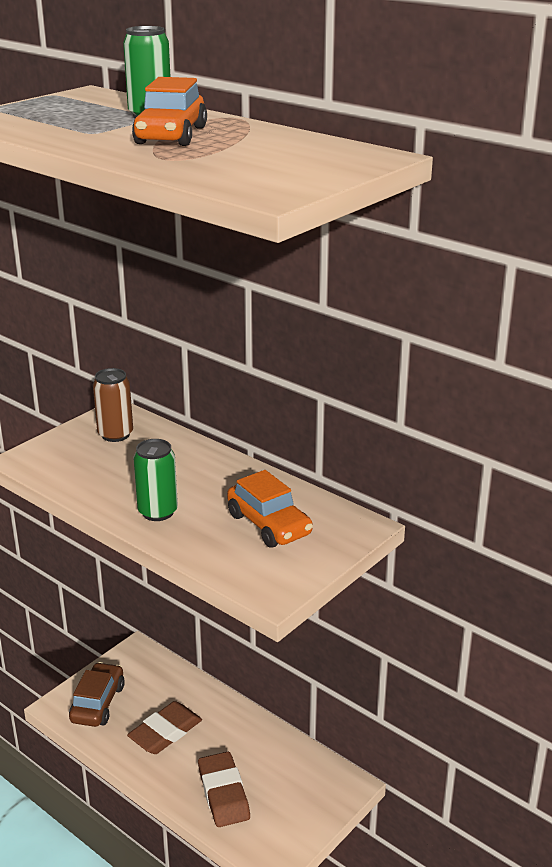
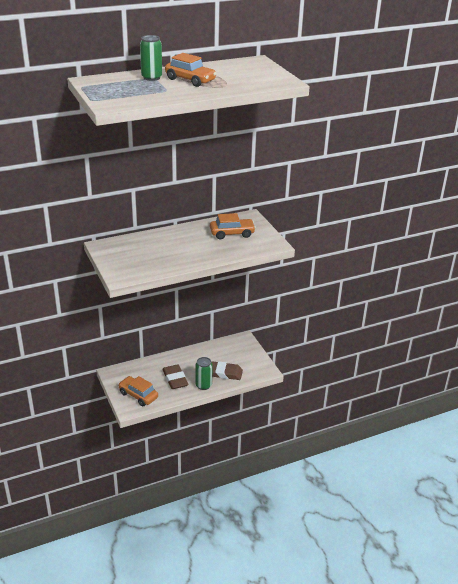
camera: 65 degrees left, 5 degrees up
(97, 703) = (138, 395): brown car -> orange car
(115, 434) = (122, 250): brown can -> none
(158, 512) = (200, 254): green can -> green can (203, 385)

